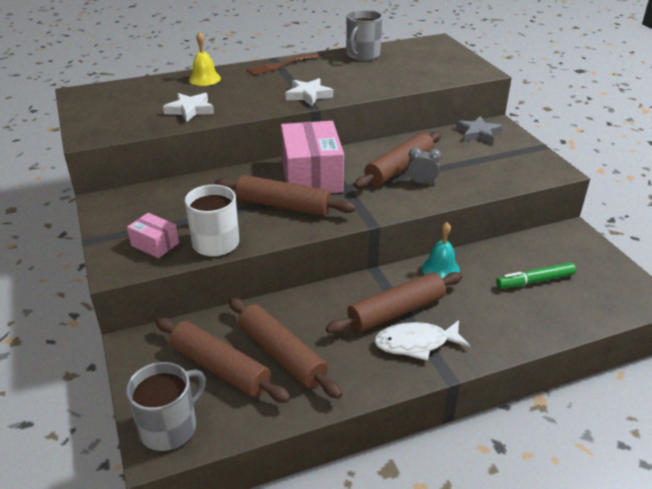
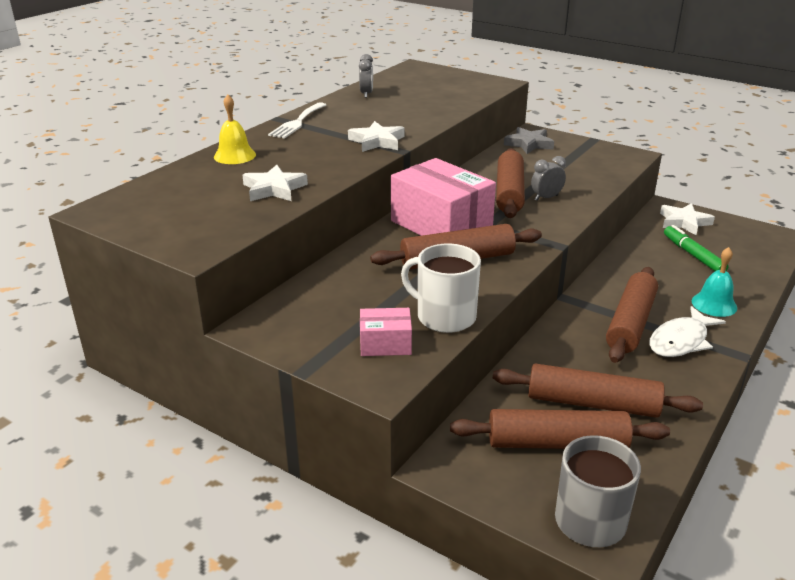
camera: 35 degrees left, 5 degrees down
(280, 65) = (297, 122): brown fork -> white fork
(362, 55) = (366, 94): grey mug -> grey clock
(440, 268) = (614, 274): turquoise bell -> turquoise bell (714, 304)
(534, 281) = (693, 255): green marker -> green marker turned 120 degrees clockwise
(570, 250) = (684, 222): none -> white star

